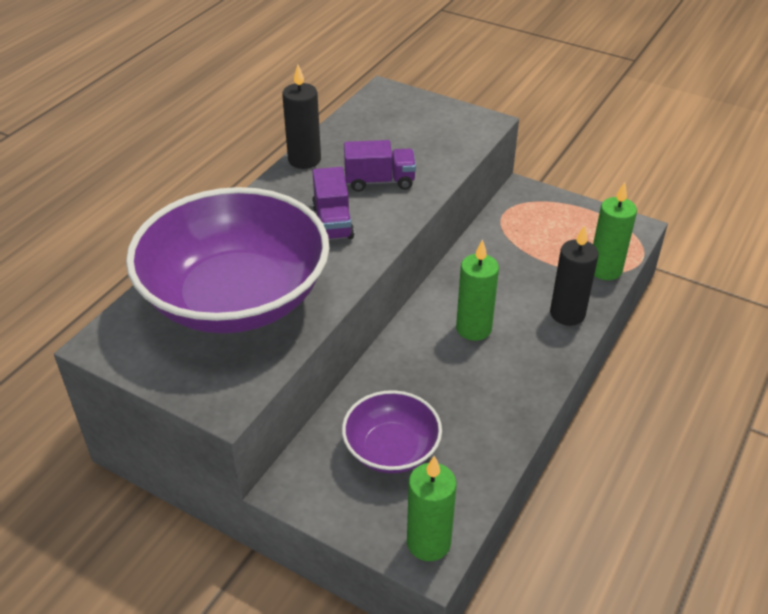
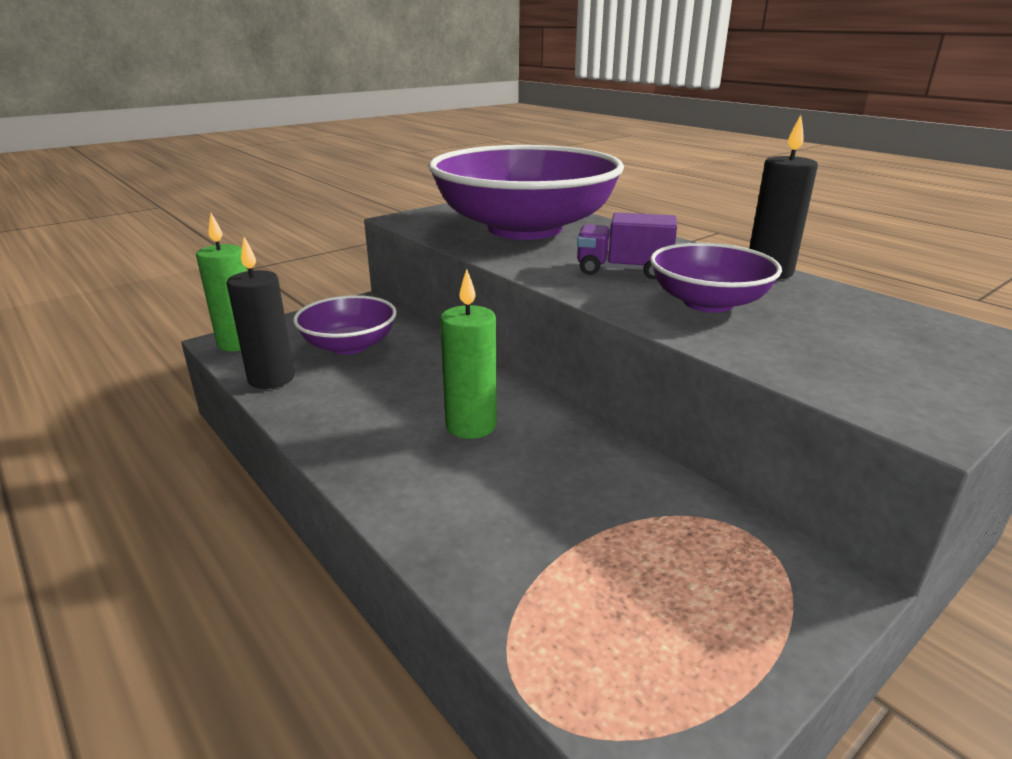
camera: 110 degrees right, 15 degrees down
(379, 181) = (708, 302): purple truck -> purple bowl
(567, 314) = (440, 518): black candle -> black candle (271, 379)
(605, 270) = (524, 615): green candle -> none

